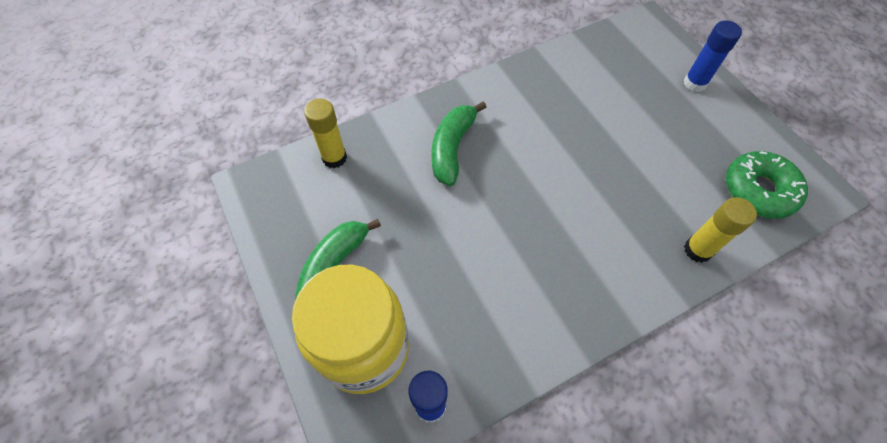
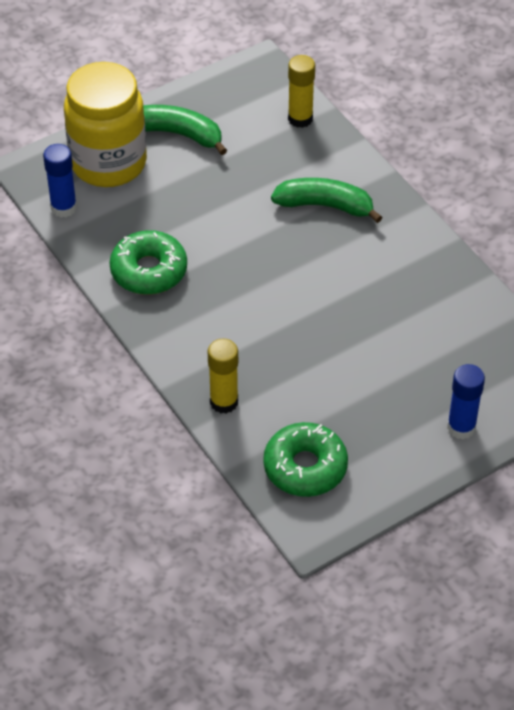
camera: 85 degrees right, 10 degrees down
(532, 311) = (149, 271): none -> green donut

